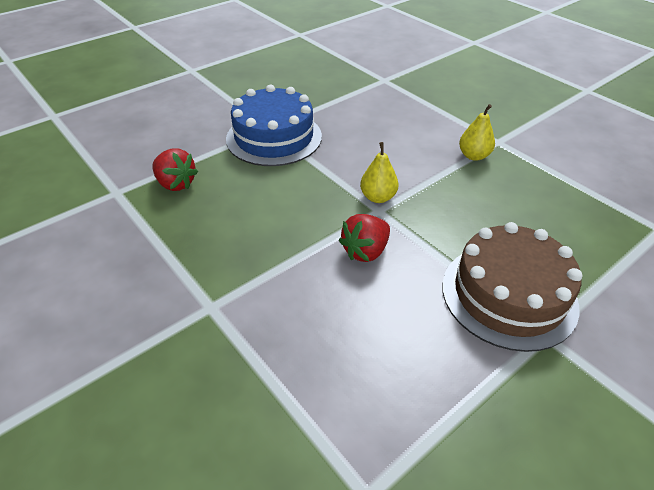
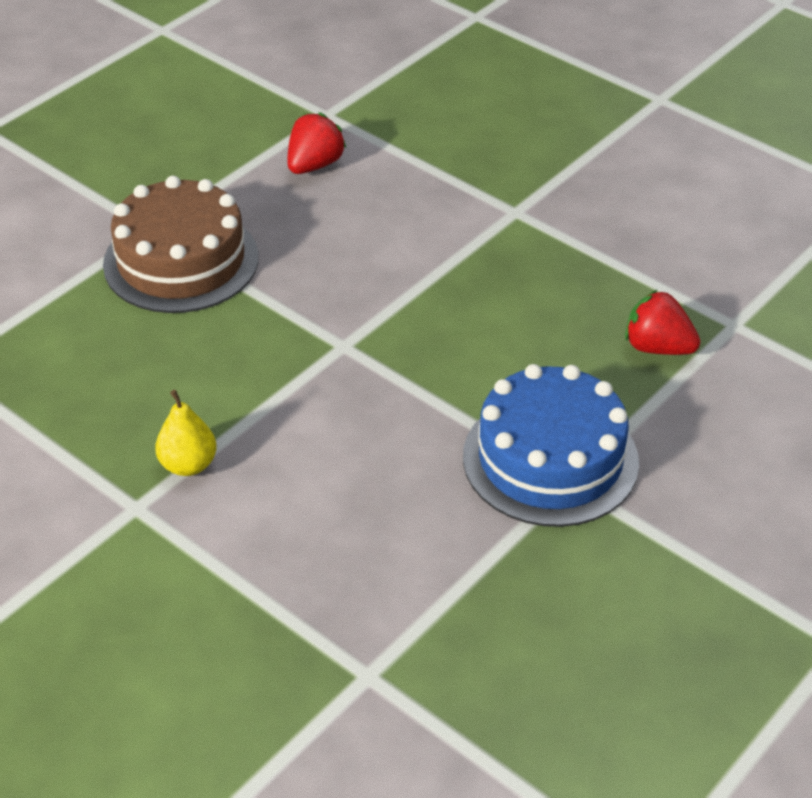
camera: 170 degrees right, 0 degrees up
(365, 251) = (354, 287): red strawberry -> red strawberry (314, 165)
(378, 197) = (347, 364): yellow pear -> none

